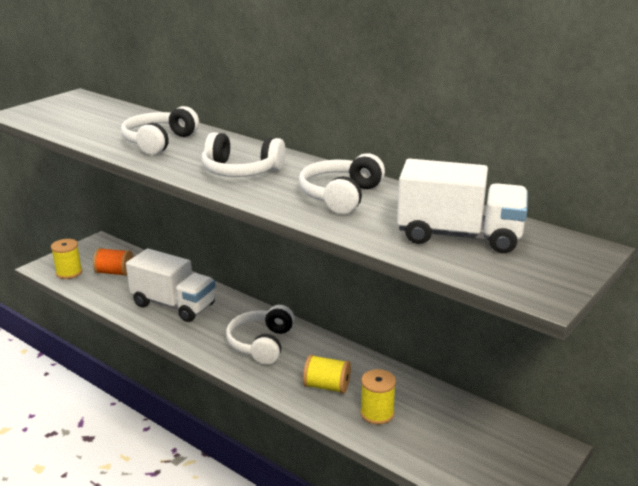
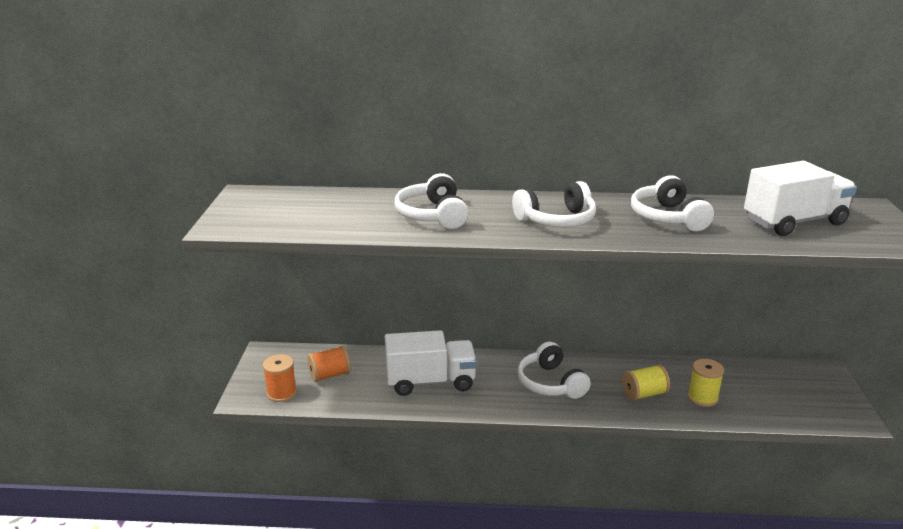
camera: 35 degrees left, 0 degrees up
(69, 272) = (281, 393): yellow spool -> orange spool

